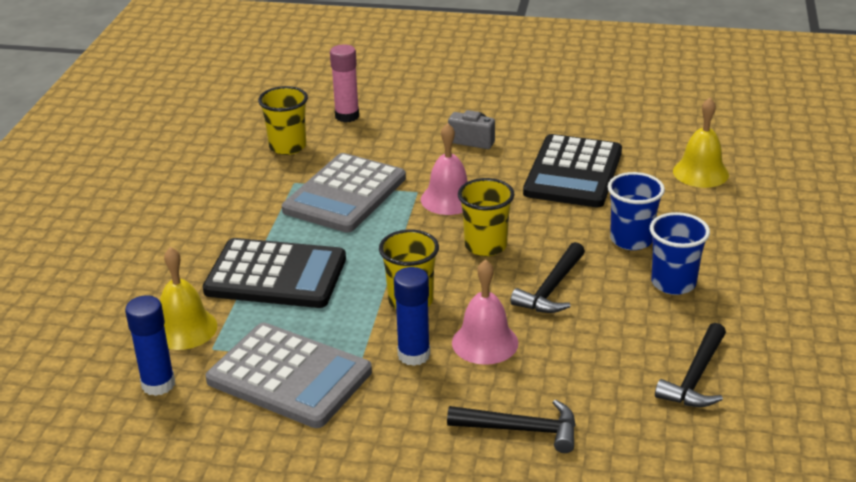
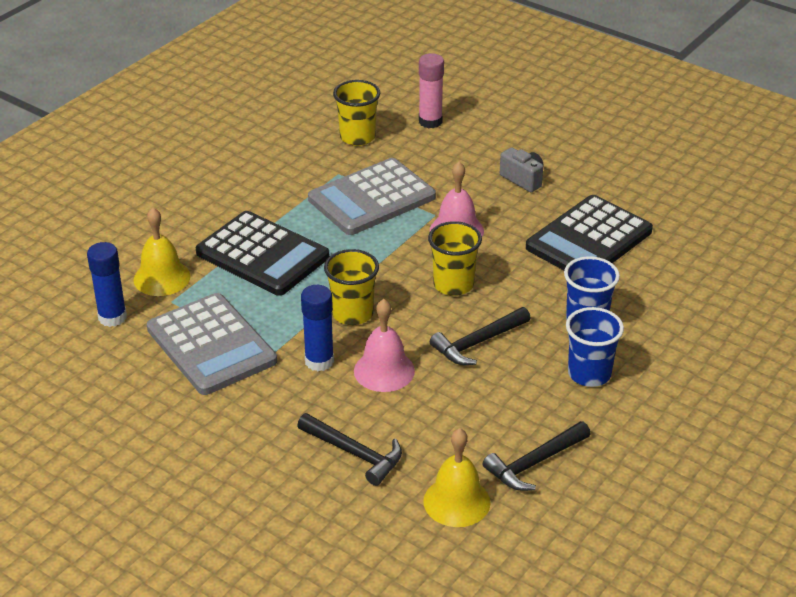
camera: 25 degrees right, 5 degrees up
(700, 172) = (710, 277): yellow bell -> yellow bell (456, 501)

